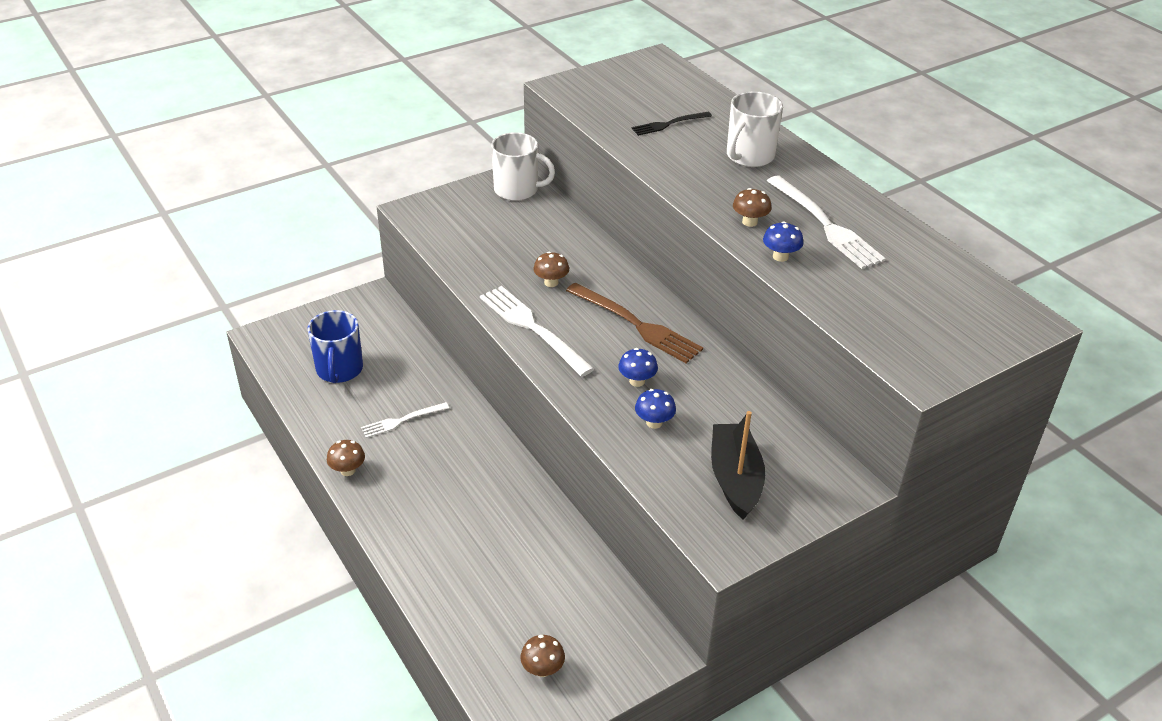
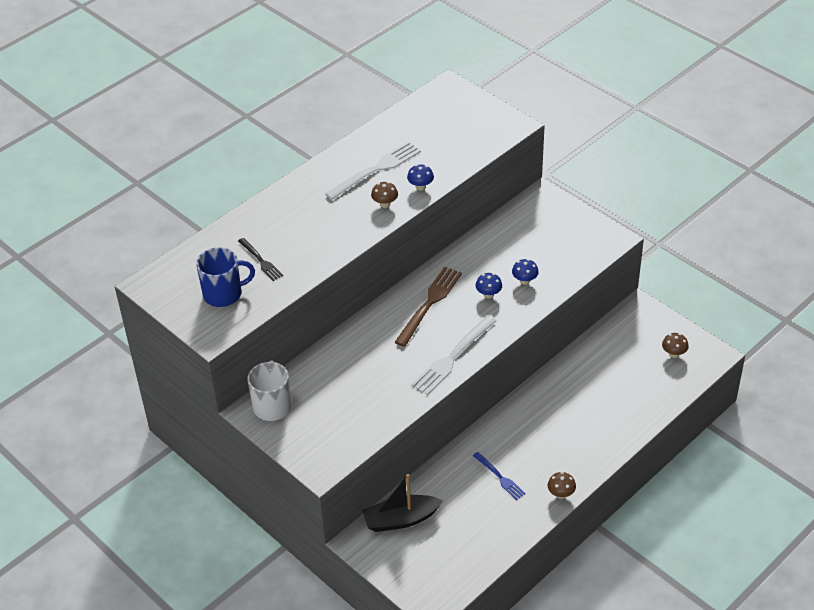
camera: 100 degrees left, 5 degrees up
(339, 370) = (457, 535): blue mug -> blue mug (224, 294)
(401, 421) = (500, 477): white fork -> blue fork
(551, 282) = (395, 358): brown mushroom -> none
(735, 479) = (558, 240): black boat -> black boat (401, 519)
(749, 156) = (298, 213): white mug -> none

